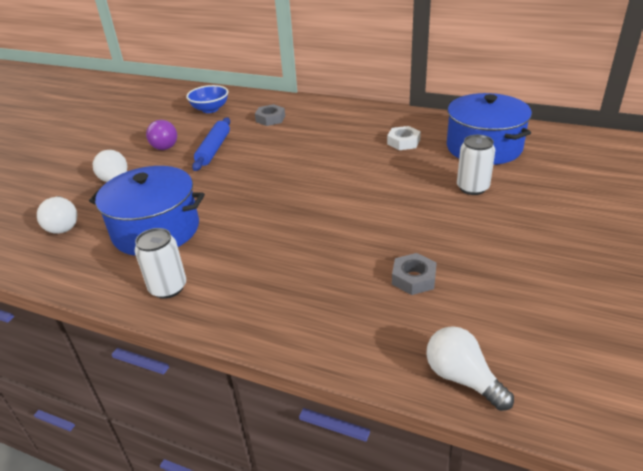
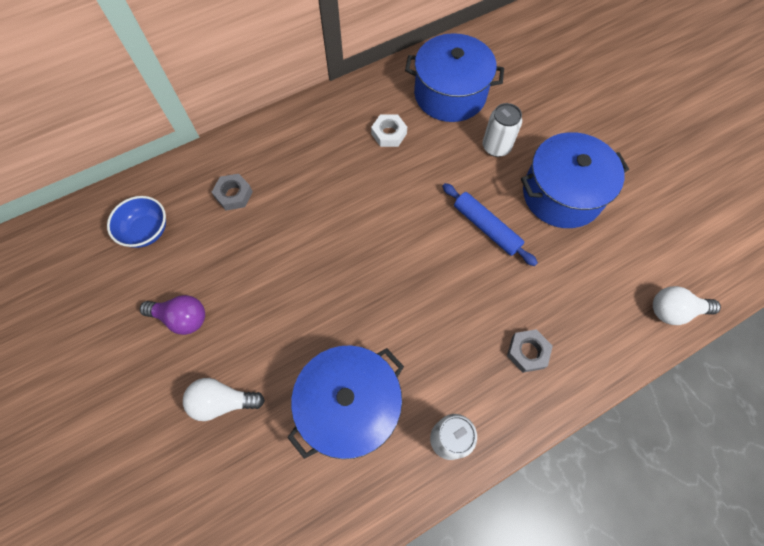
camera: 55 degrees left, 30 degrees up
(62, 224) = (259, 492): white light bulb -> none
(214, 149) = (244, 279): blue rolling pin -> blue rolling pin (486, 228)
(413, 278) = (568, 265): grey nut -> grey nut (527, 352)
(483, 241) = (562, 194): none -> blue pot

